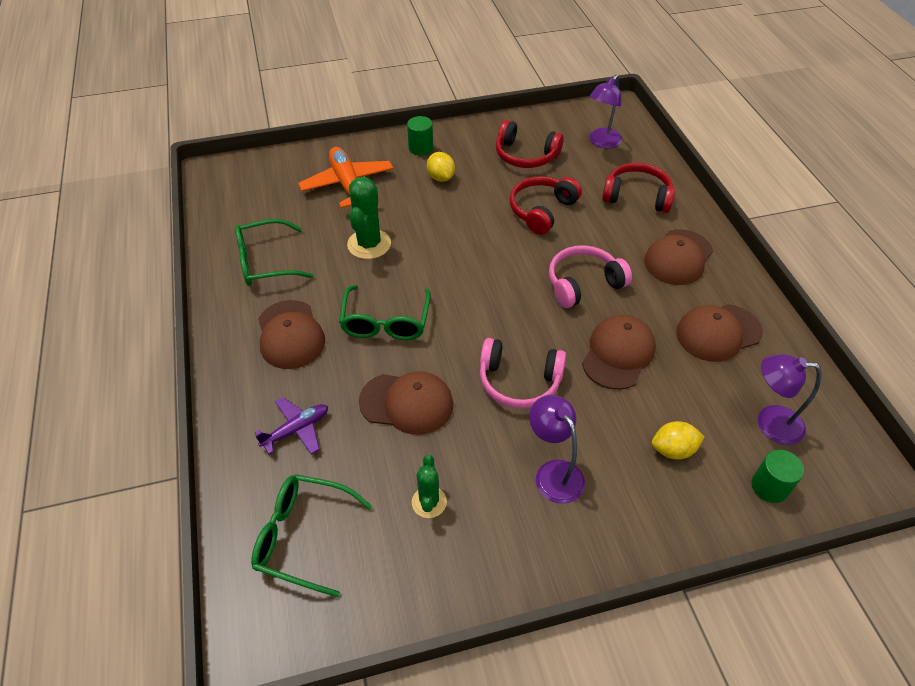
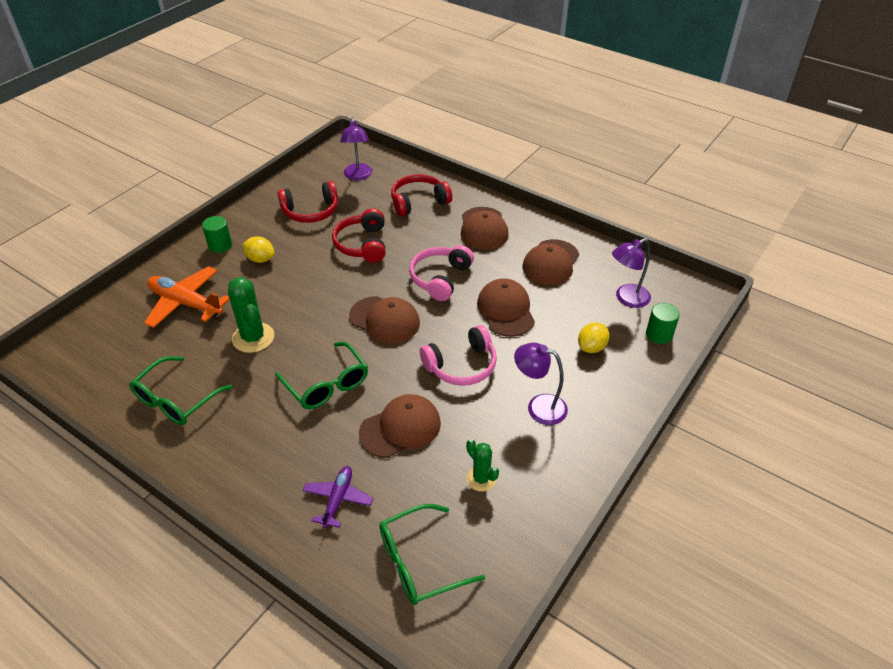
camera: 40 degrees left, 5 degrees down
(290, 335) = (259, 439): brown cap -> brown cap (384, 320)

